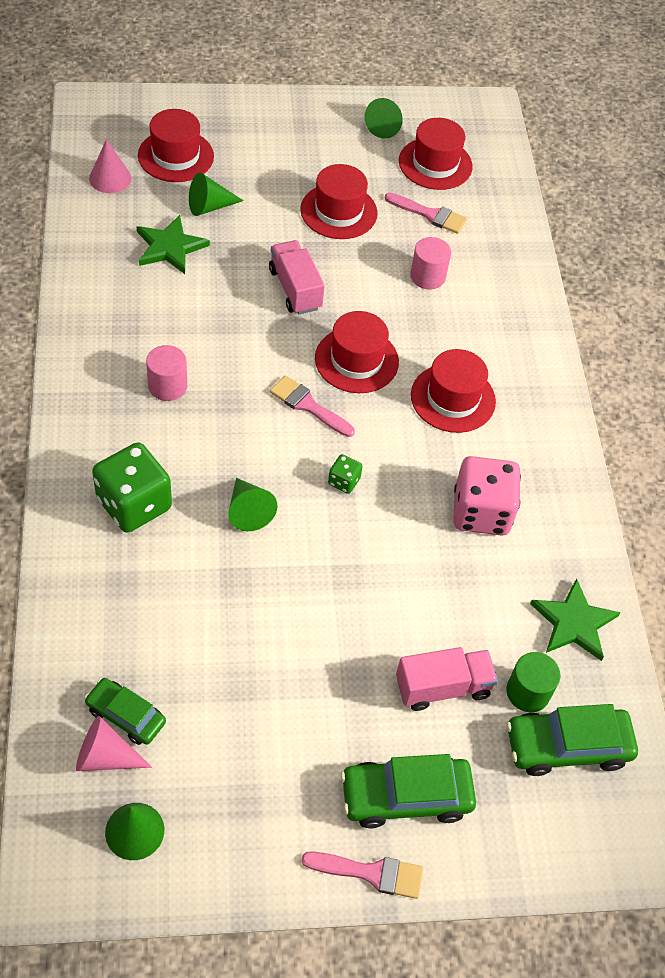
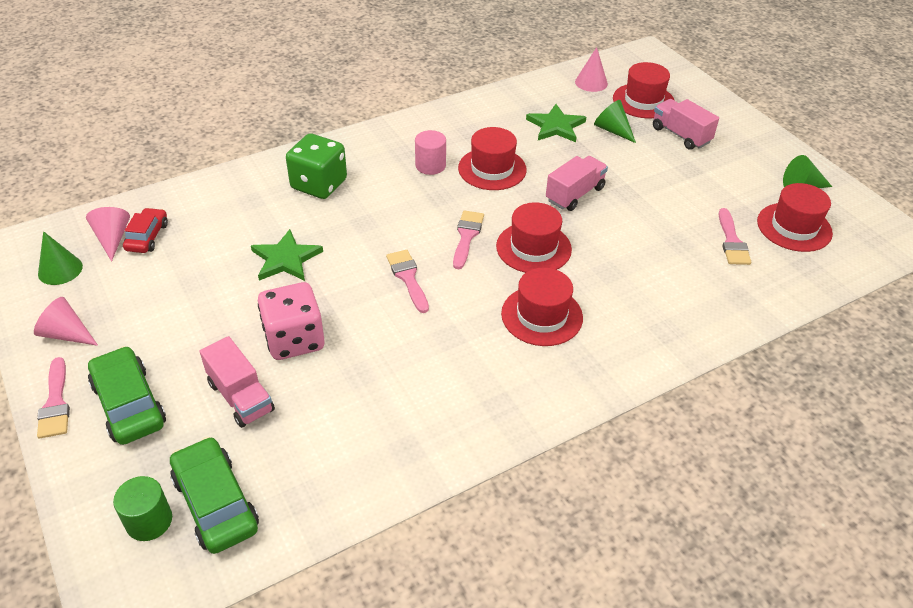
camera: 70 degrees right, 10 degrees down
(126, 715) = (147, 237): green car -> red car
(248, 511) = (347, 237): green cone -> none
(254, 161) = (681, 135): none -> pink truck
(261, 842) = (67, 334): none -> pink cone
(338, 211) = (678, 191): red hat -> red hat (492, 169)
(344, 481) = (408, 278): green dice -> pink brush
(427, 276) = (661, 261): pink cylinder -> none
(481, 512) = (433, 370): pink dice -> pink dice (294, 340)
(528, 692) = (261, 457): green cylinder -> green cylinder (149, 521)
(574, 623) = (351, 471): green star -> green star (285, 259)

